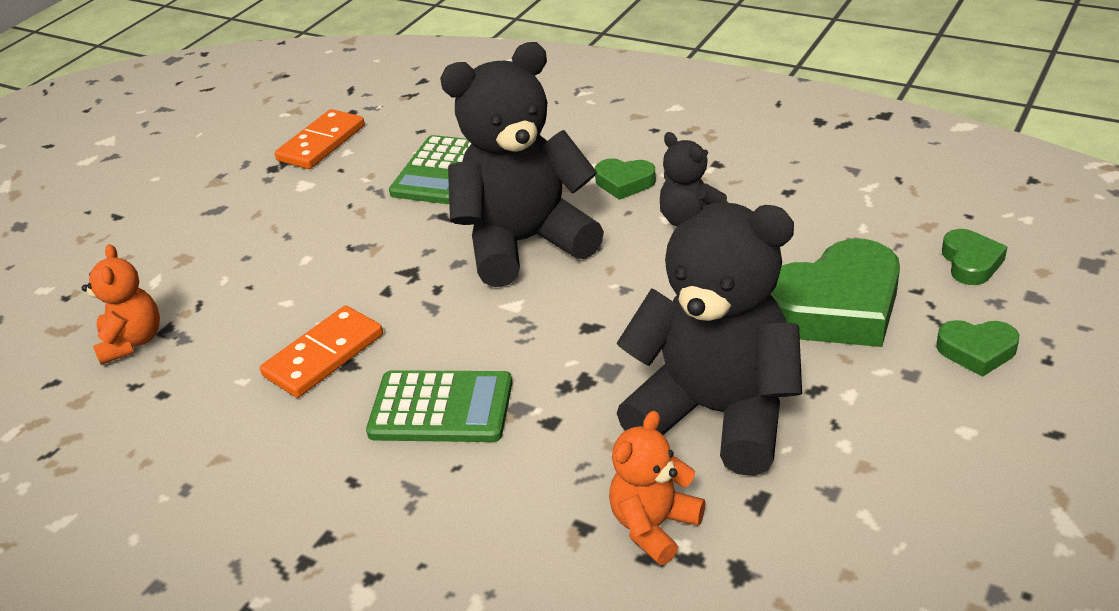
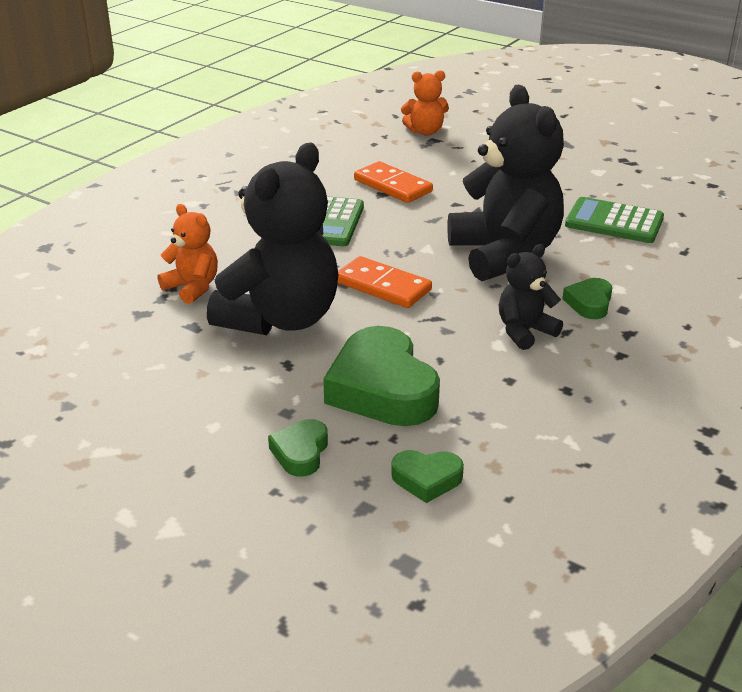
camera: 90 degrees right, 5 degrees down
(321, 143) = (660, 175): orange domino -> orange domino (382, 286)

